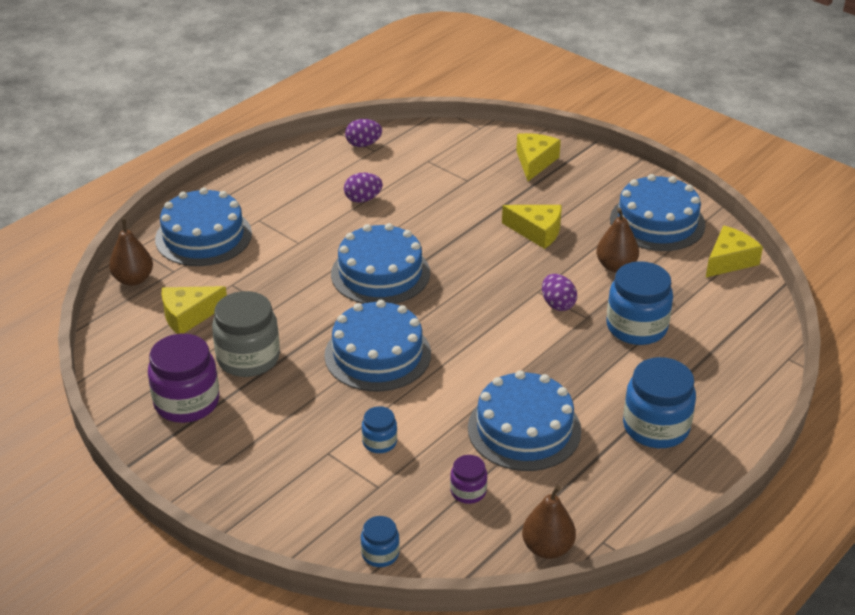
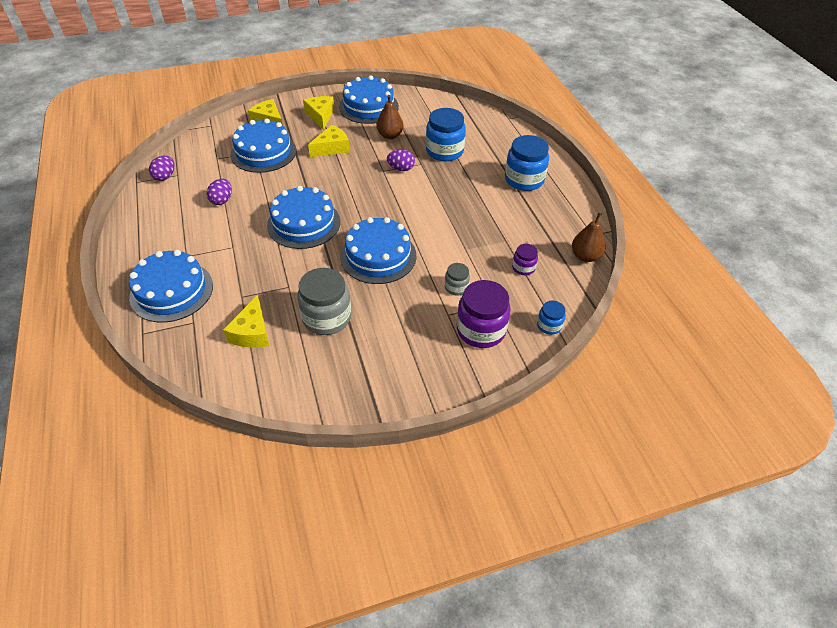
camera: 60 degrees left, 10 degrees up
(133, 279) = (178, 349): brown pear -> none
(187, 402) = (343, 367): purple jar -> purple jar (481, 330)
(379, 442) = (456, 287): blue jar -> grey jar
(524, 429) = (490, 225): blue cake -> blue cake (263, 152)
(729, 260) = (422, 100): yellow cheese -> yellow cheese (320, 116)

